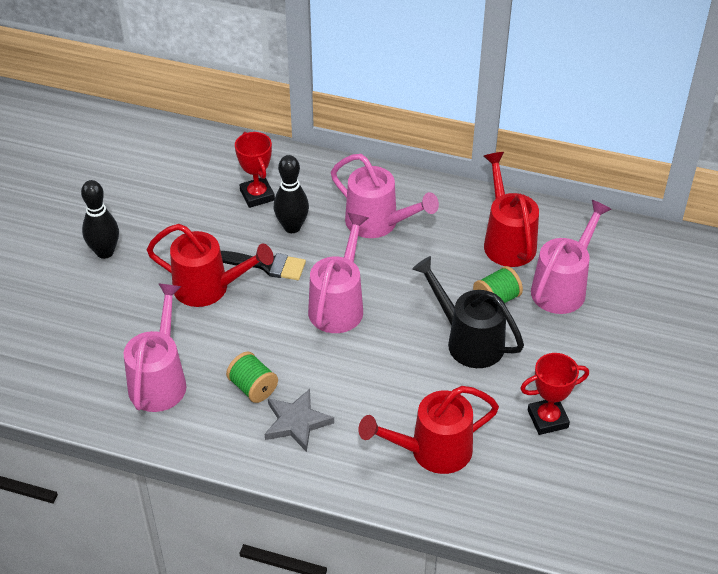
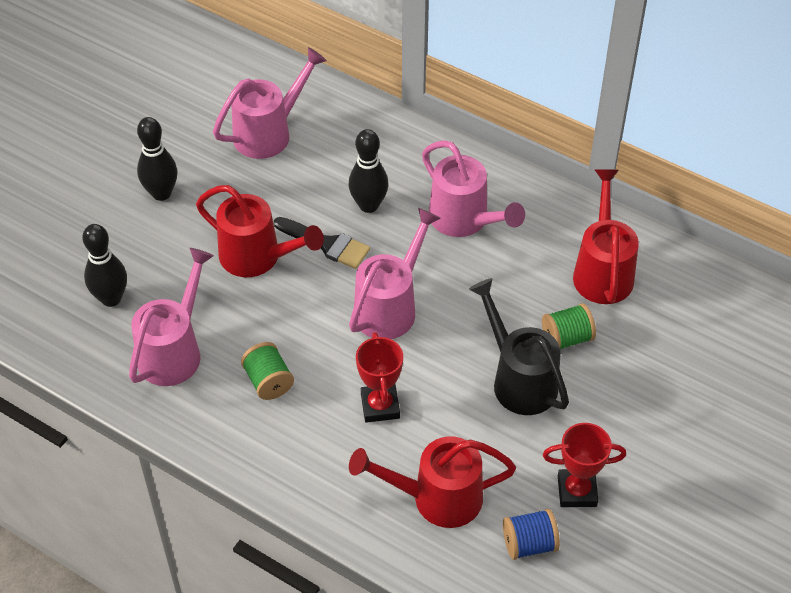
camera: 15 degrees right, 5 degrees up
(87, 348) = (111, 298): none -> black bowling pin
(257, 195) = (342, 160): red trophy -> red trophy (380, 406)
(296, 422) = (302, 431): grey star -> none
(523, 470) = (529, 544): none -> blue spool
(563, 287) = (647, 339): pink watering can -> pink watering can (269, 133)

